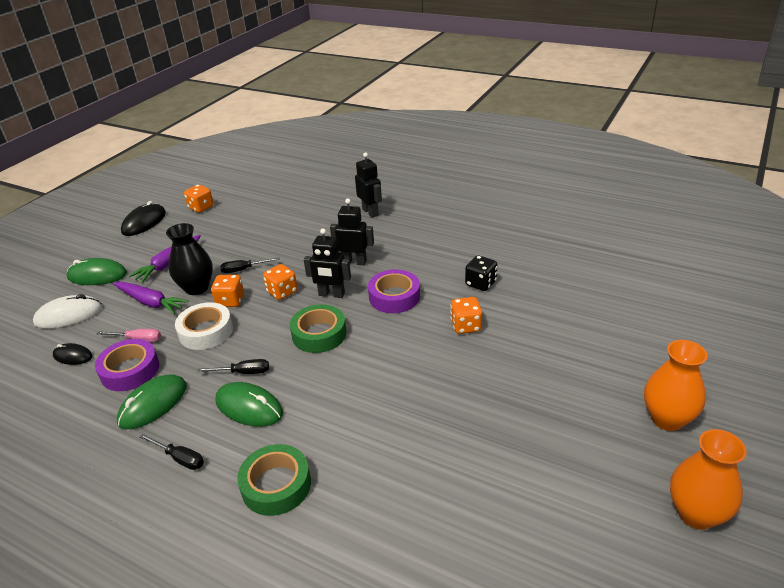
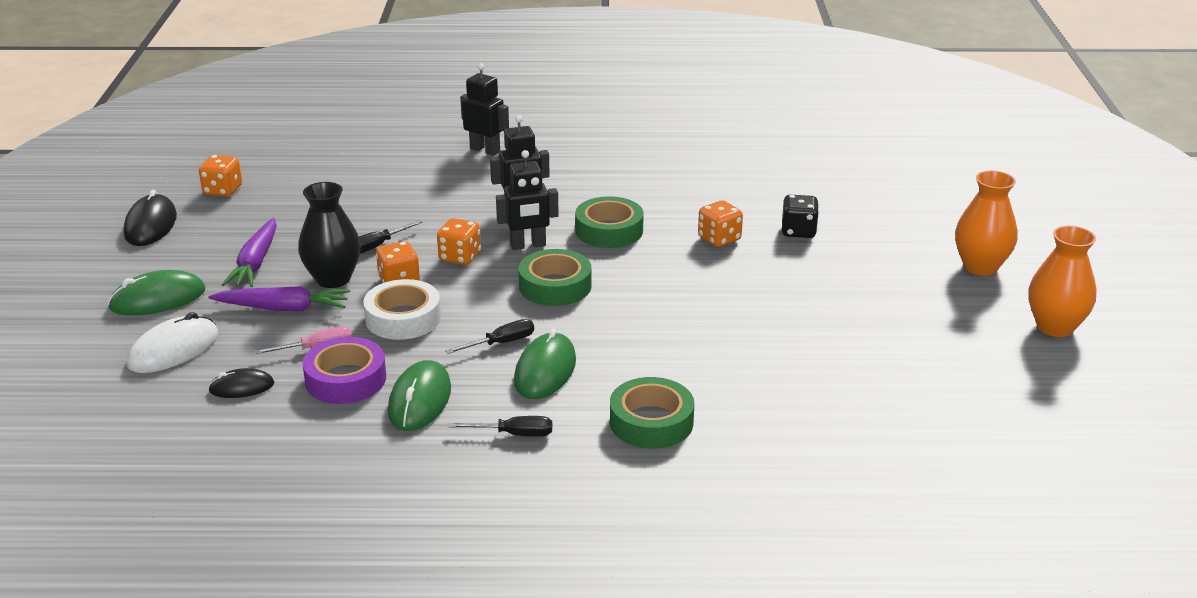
camera: 30 degrees left, 5 degrees down
(249, 407) = (545, 371): green mouse -> green mouse turned 75 degrees counterclockwise
(394, 297) = (609, 230): purple tape -> green tape
(480, 283) = (698, 196): black dice -> black dice (798, 231)

